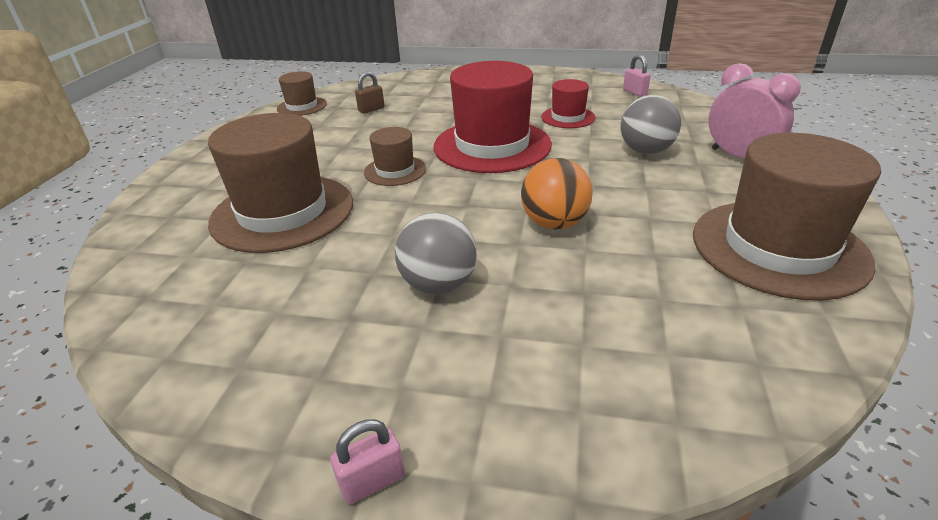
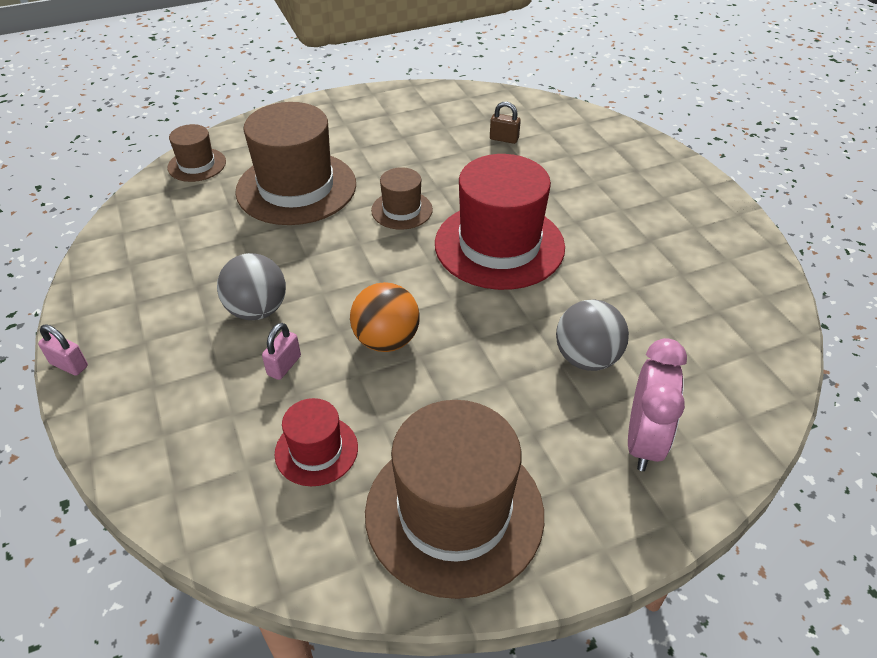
camera: 55 degrees right, 10 degrees up
(302, 106) = (471, 99): brown hat -> brown hat (197, 165)
(568, 117) = (616, 271): red hat -> red hat (316, 450)
(634, 92) = (748, 301): pink padlock -> pink padlock (284, 365)

